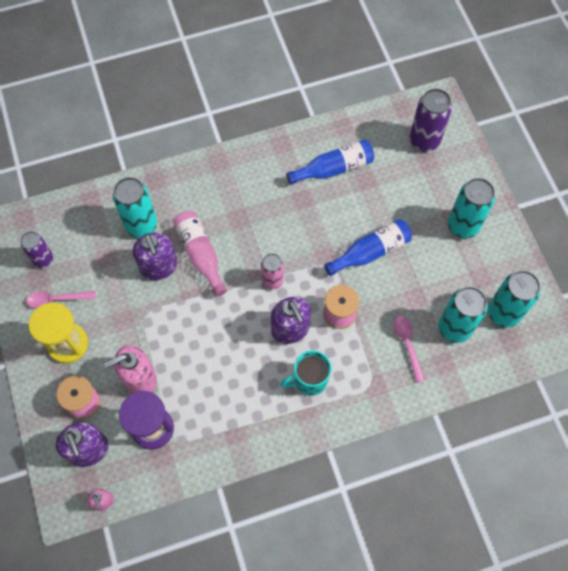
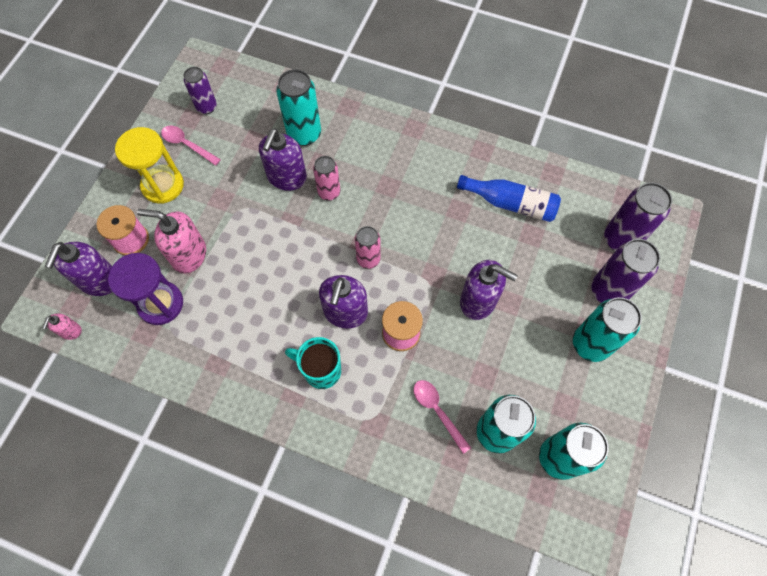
camera: 40 degrees right, 0 degrees up
(200, 254) = (329, 192): pink bottle -> pink can
(370, 252) = (478, 301): blue bottle -> purple soap dispenser
(407, 344) = (437, 411): pink spoon -> pink spoon turned 60 degrees counterclockwise
(445, 182) = (608, 291): none -> purple can

